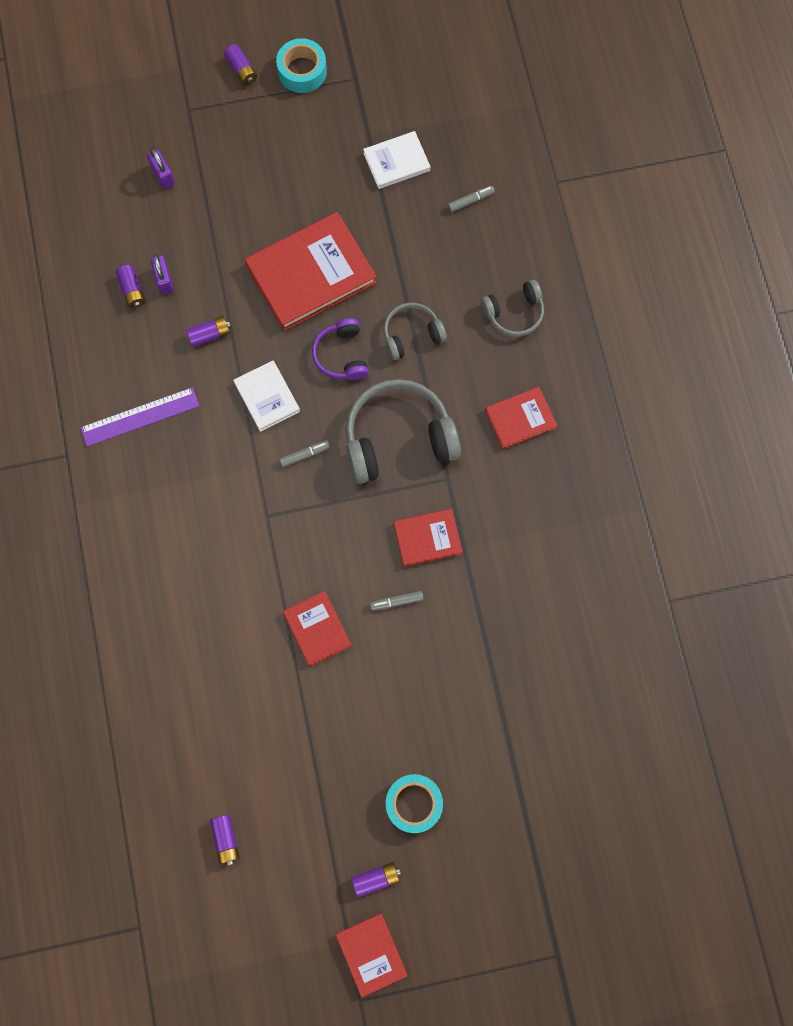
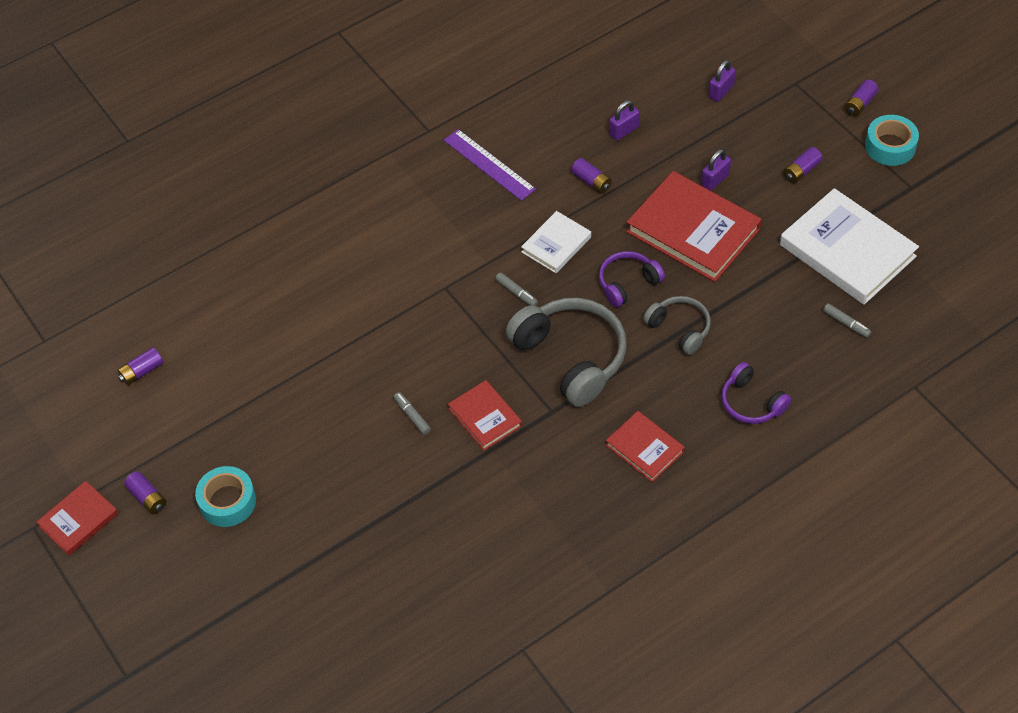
camera: 70 degrees right, 20 degrees down
(132, 290) = (601, 114): purple battery -> purple battery (801, 171)
(263, 229) = (715, 180): none -> purple padlock
(317, 629) = (358, 365): red book -> none
(396, 162) = (847, 251): white book -> white book, size x1.85
(514, 313) = (751, 402): grey headphones -> purple headphones

